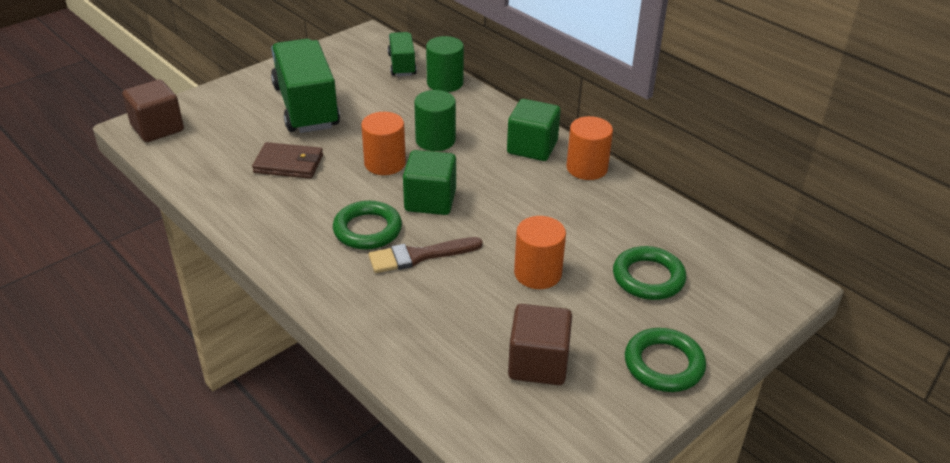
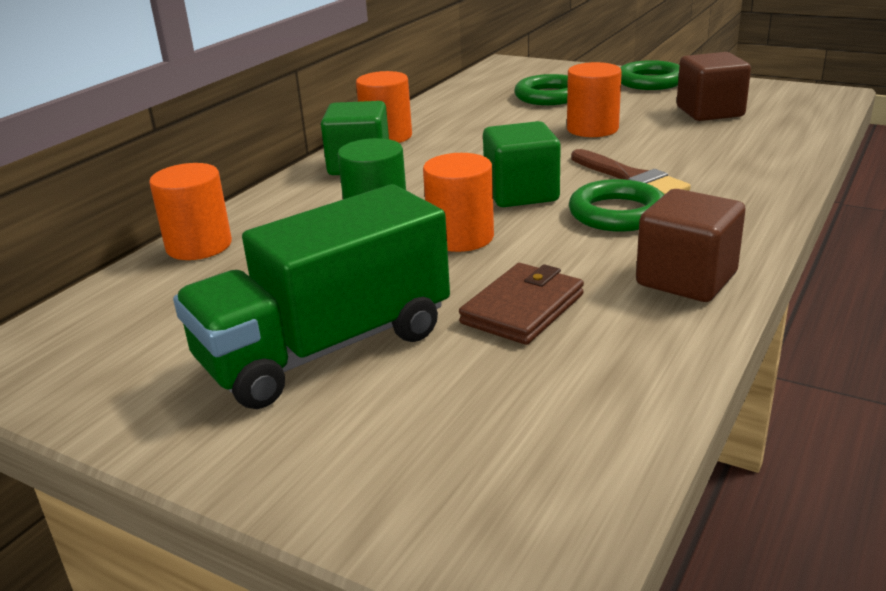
camera: 105 degrees left, 10 degrees down
(157, 128) = (519, 524): brown cube -> brown cube (686, 279)
(289, 164) = (523, 309): brown wallet -> brown wallet turned 45 degrees clockwise
(402, 65) = (135, 295): green truck -> none
(445, 83) = (199, 246): green cylinder -> orange cylinder

